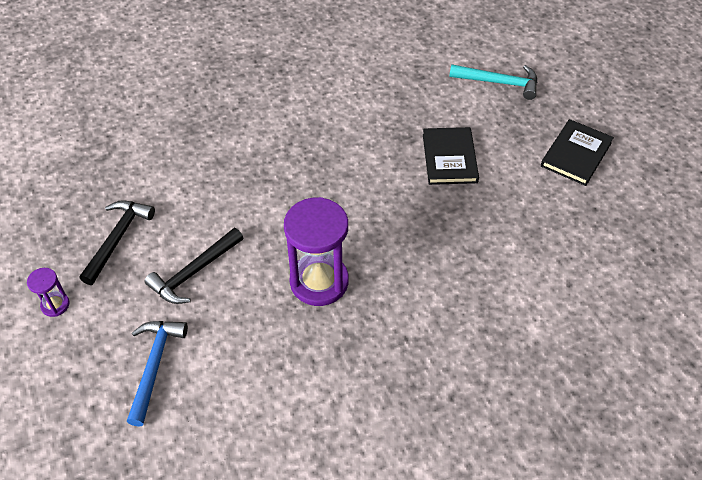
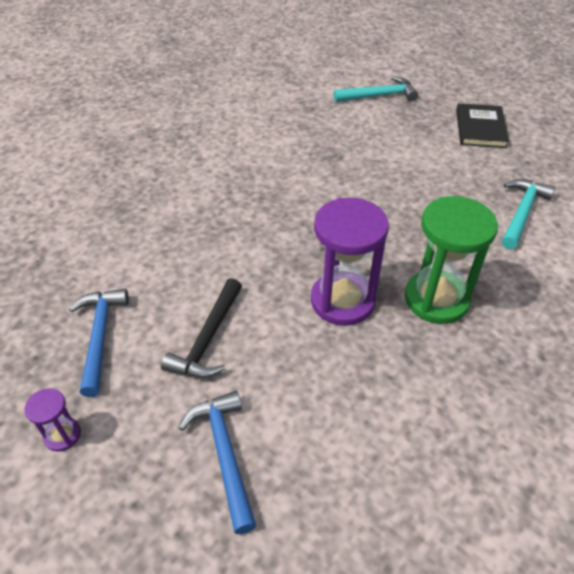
camera: 25 degrees left, 5 degrees down
(118, 239) = (100, 336): black hammer -> blue hammer
(399, 311) = (436, 299): none -> green hourglass
(449, 158) = (382, 161): black book -> none
(544, 260) = (522, 213): none -> turquoise hammer

